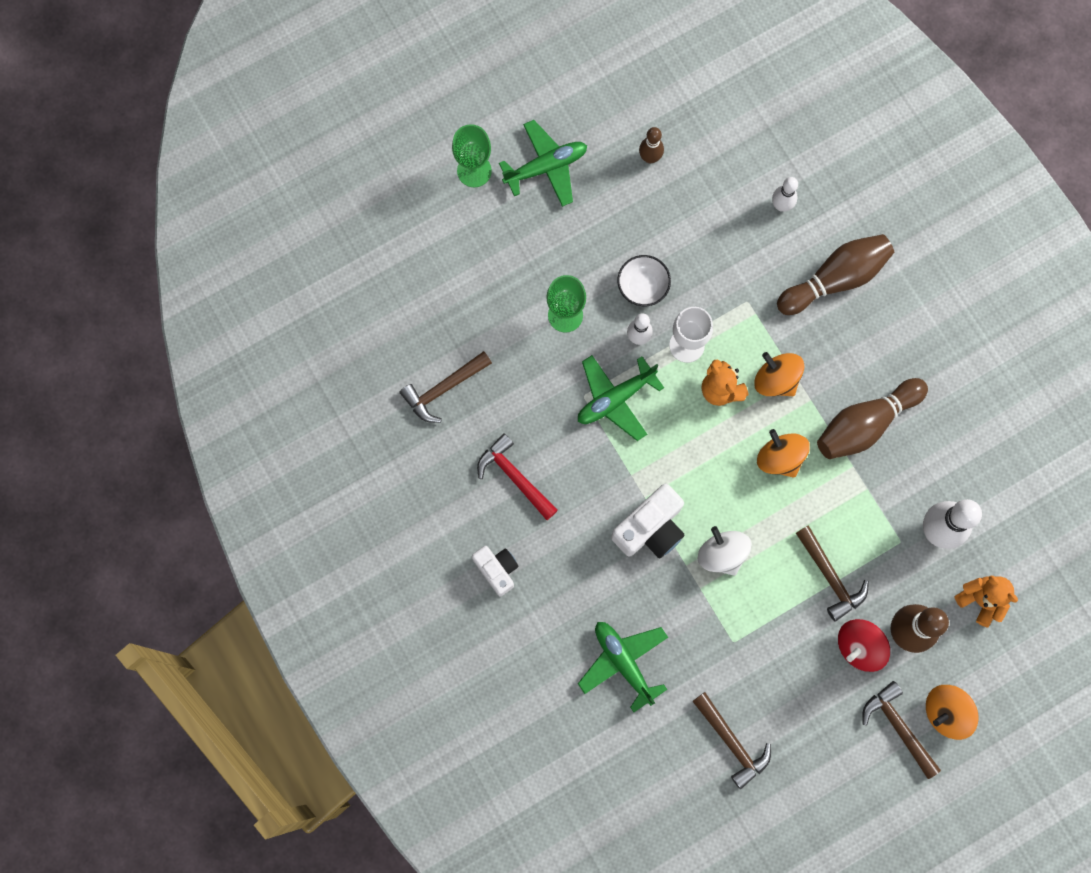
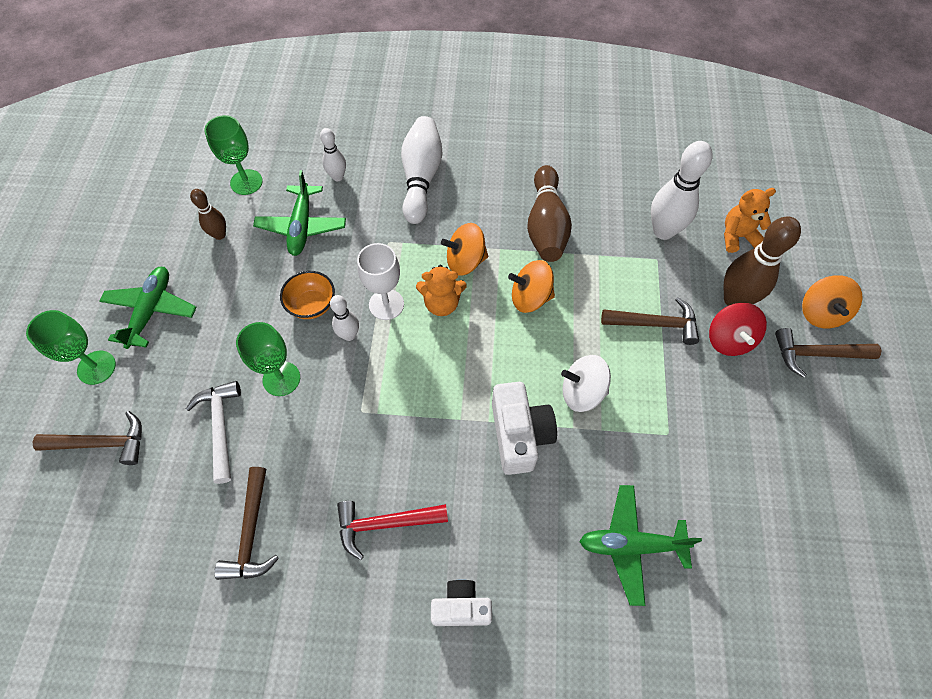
camera: 55 degrees left, 15 degrees down
(498, 303) = (221, 427): none -> white hammer
(615, 399) = (385, 387): green plane -> green plane (302, 226)
(642, 287) = (312, 305): white bowl -> orange bowl
(716, 133) = (246, 182): none -> green goblet
(731, 742) = (764, 497): brown hammer -> brown hammer (102, 443)
(835, 279) = (421, 178): brown bowling pin -> white bowling pin

